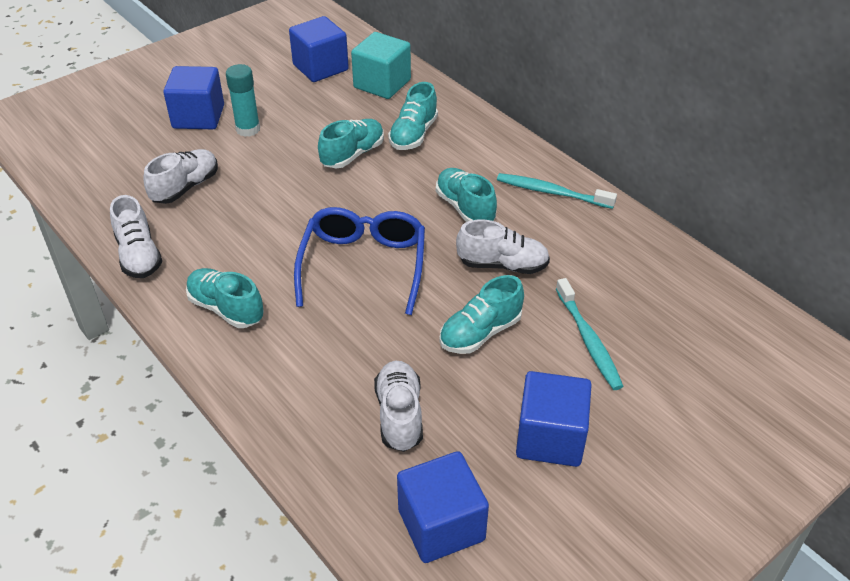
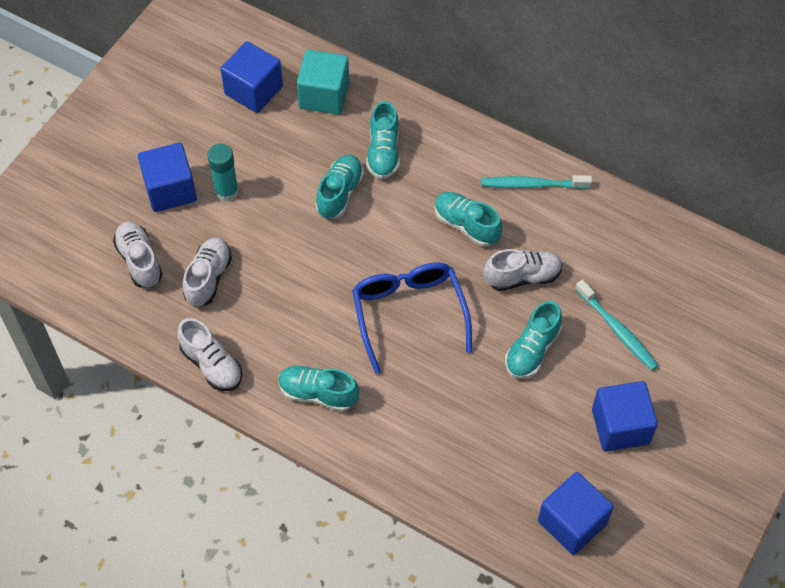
camera: 20 degrees left, 15 degrees up
(399, 415) = (503, 445): white shoe -> white shoe (139, 261)

